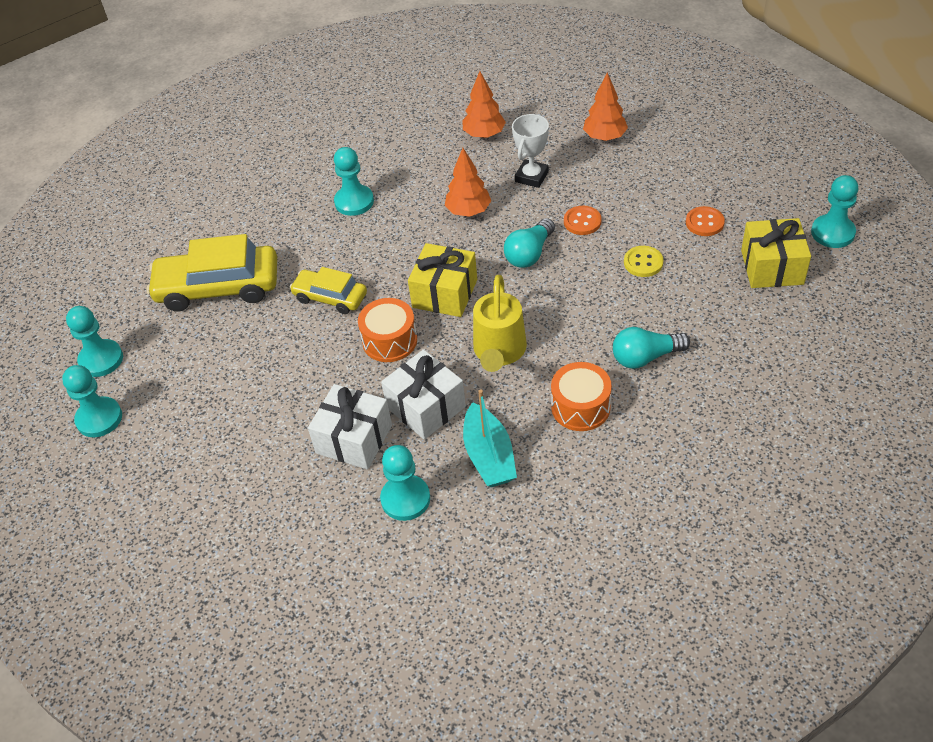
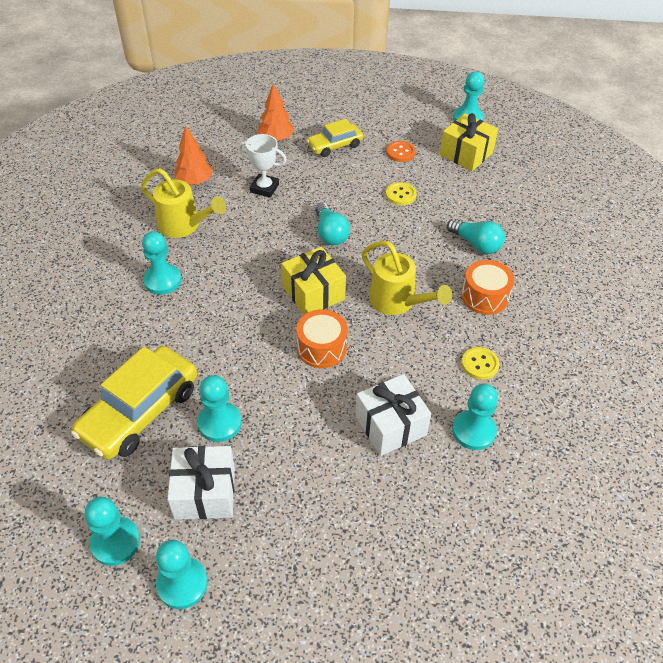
camera: 55 degrees left, 0 degrees up
(251, 337) = (219, 423): none -> turquoise pawn
(330, 297) = (239, 352): yellow car -> yellow car (335, 145)
(426, 167) = (184, 226): none -> yellow watering can
(426, 407) = (404, 368): white gift -> white gift (205, 492)
(468, 211) = (254, 234): orange tree -> none
(489, 456) = (480, 364): turquoise boat -> yellow button
(531, 177) = (264, 188): white trophy -> white trophy turned 45 degrees counterclockwise
(582, 221) = (334, 195): orange button -> none
(645, 357) = (476, 244): turquoise light bulb -> turquoise light bulb turned 75 degrees counterclockwise

